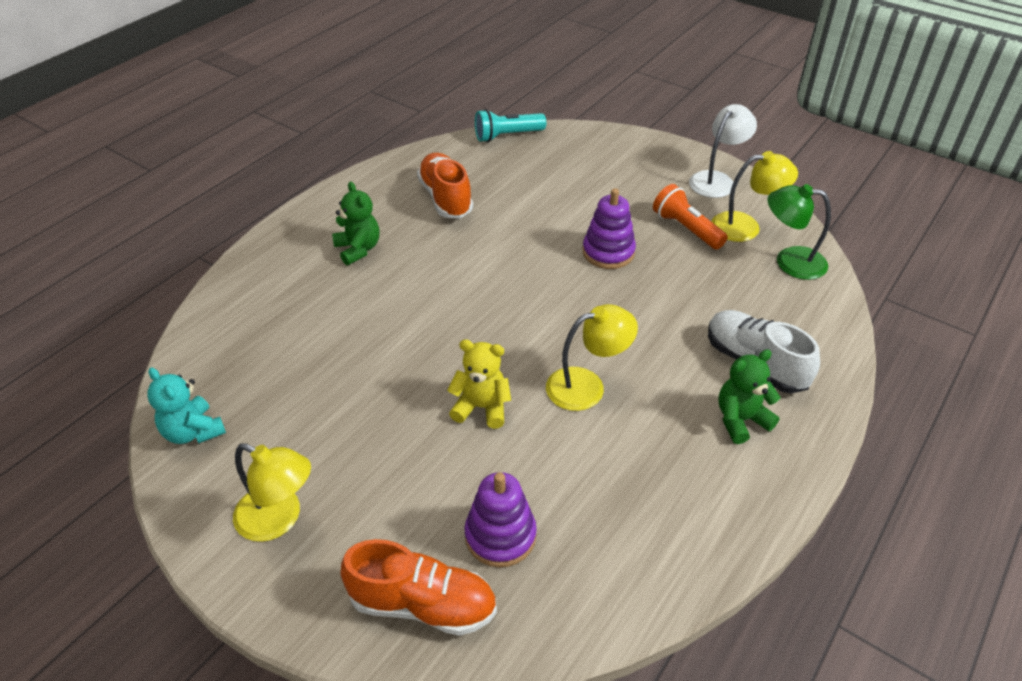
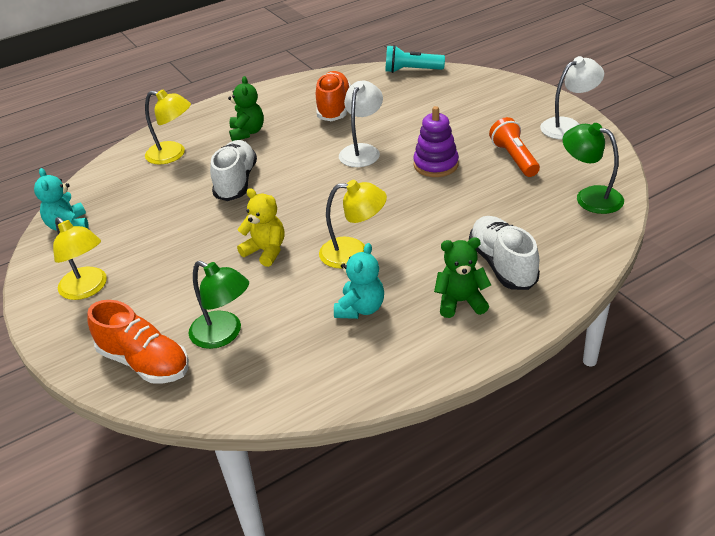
camera: 25 degrees right, 5 degrees down
(386, 320) = (236, 182): none -> white shoe
(500, 536) = (224, 334): purple stacking toy -> green lamp
(514, 249) = (362, 151): none -> white lamp
(639, 457) = (360, 308): none -> turquoise teddy bear
(745, 226) = (568, 164): yellow lamp -> yellow lamp (173, 154)

